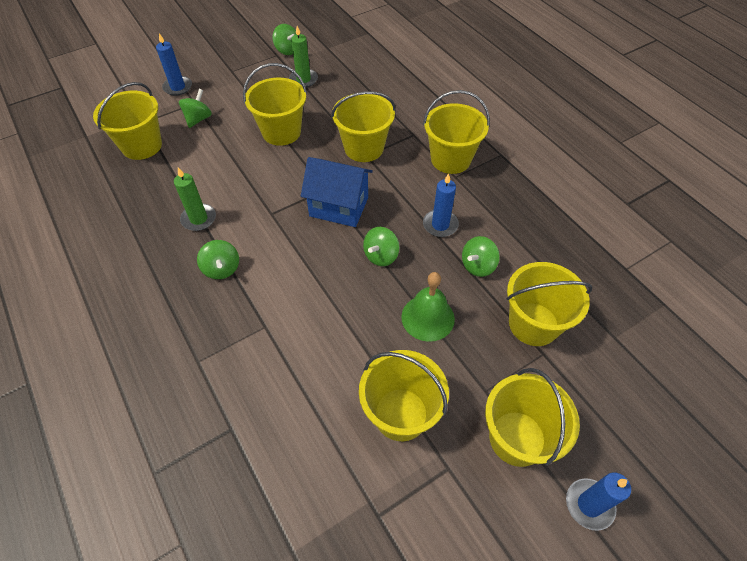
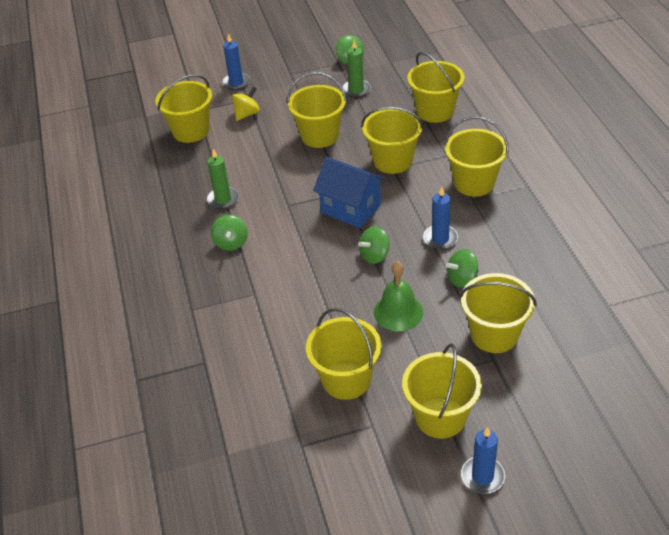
camera: 20 degrees right, 10 degrees down
(198, 119) = (247, 114): green spinning top -> yellow spinning top
(387, 91) = (435, 111): none -> yellow bucket

